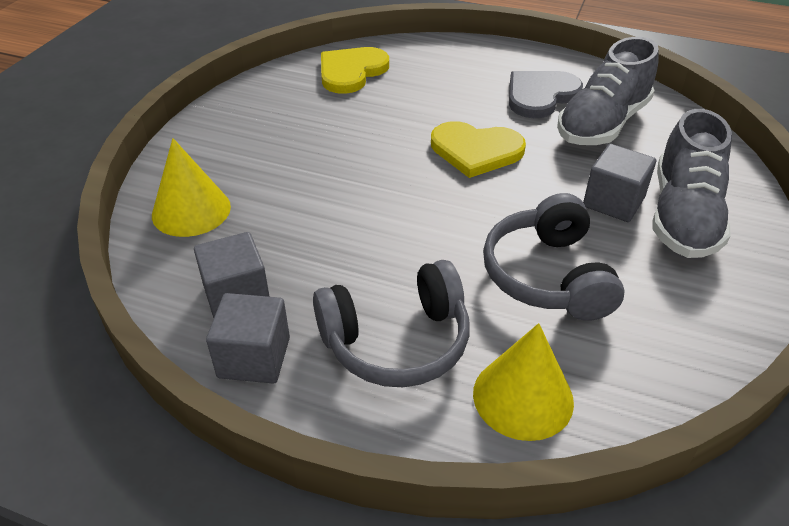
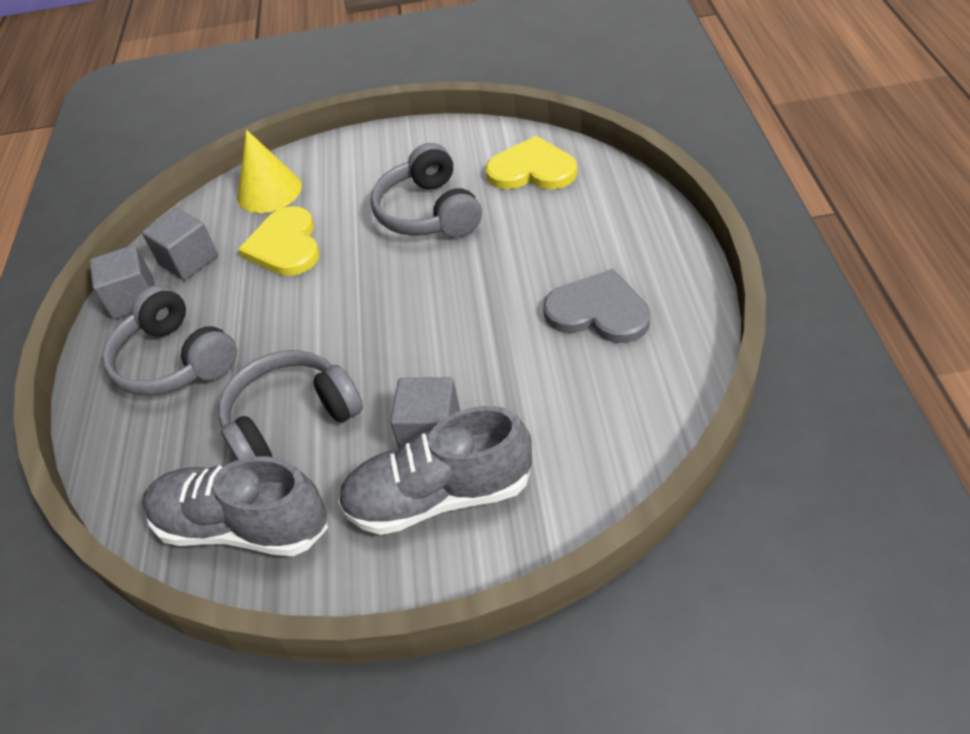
camera: 70 degrees right, 5 degrees up
(345, 130) = (429, 212): none -> grey headphones
(476, 151) = (454, 304): yellow heart -> yellow heart (285, 245)
(523, 397) = (142, 453): yellow cone -> none
(602, 124) = (577, 379): grey shoe -> grey shoe (242, 526)

